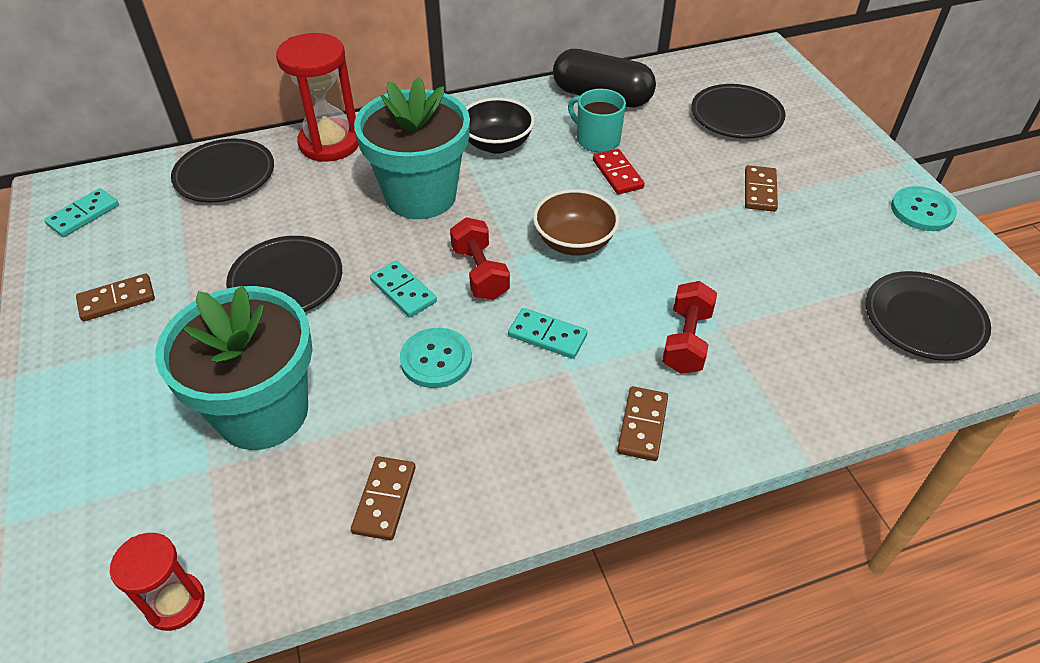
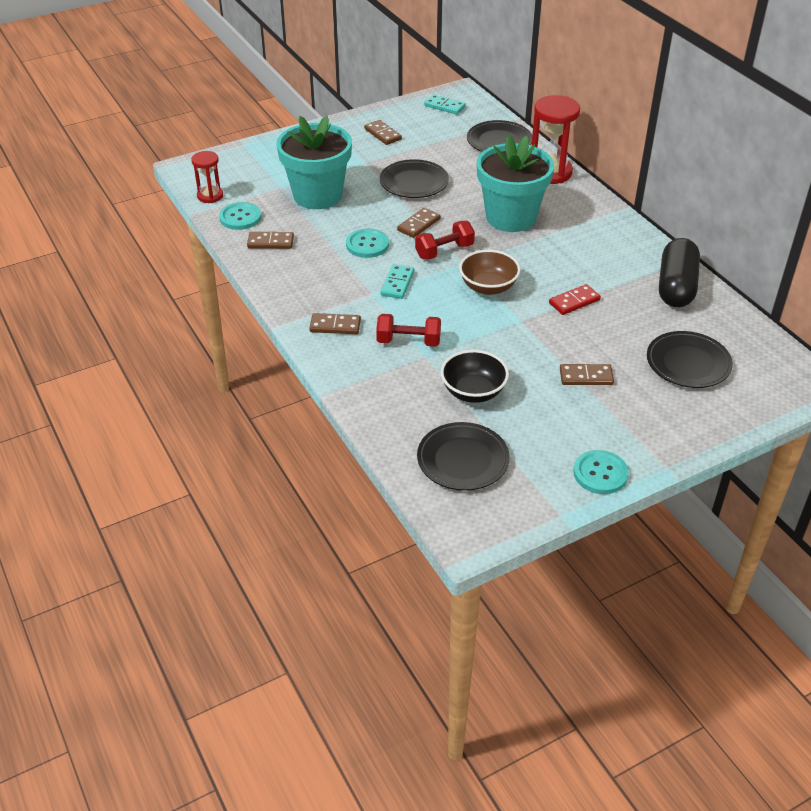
camera: 80 degrees right, 5 degrees down
(281, 547) = (240, 217): none -> turquoise button
(403, 291) = (419, 225): turquoise domino -> brown domino
(497, 144) = (584, 242): black bowl -> black bowl (473, 392)
(597, 139) = (614, 288): turquoise mug -> none

